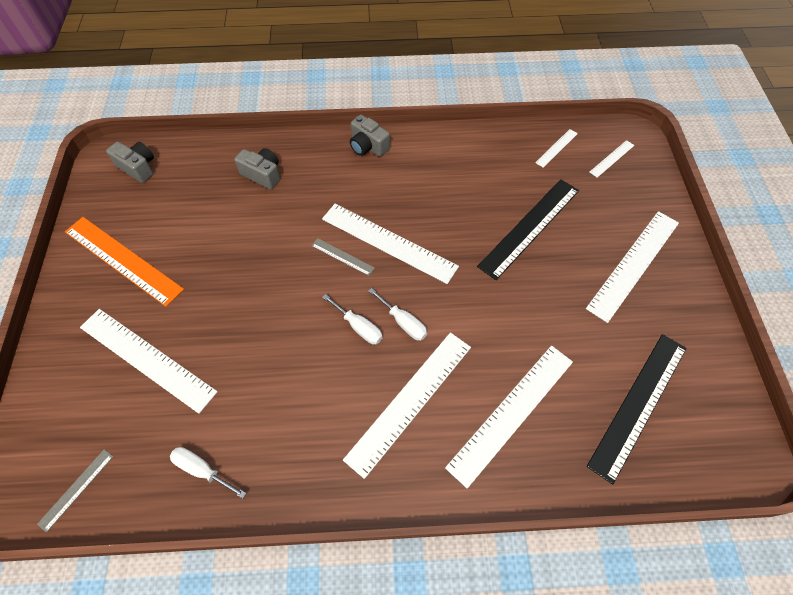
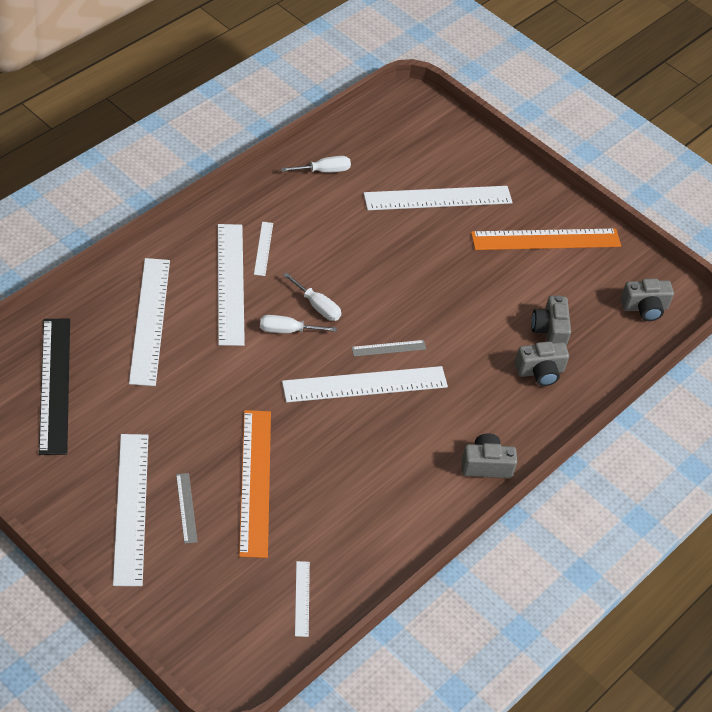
camera: 130 degrees right, 10 degrees down
(76, 489) = (385, 122): grey ruler -> grey ruler (186, 508)
(218, 195) = (549, 330): none -> grey camera
(359, 327) = (317, 306): white screwdriver -> white screwdriver turned 135 degrees counterclockwise
(529, 227) = (255, 482): black ruler -> orange ruler
(612, 158) = (233, 626): white ruler -> white ruler (263, 248)

